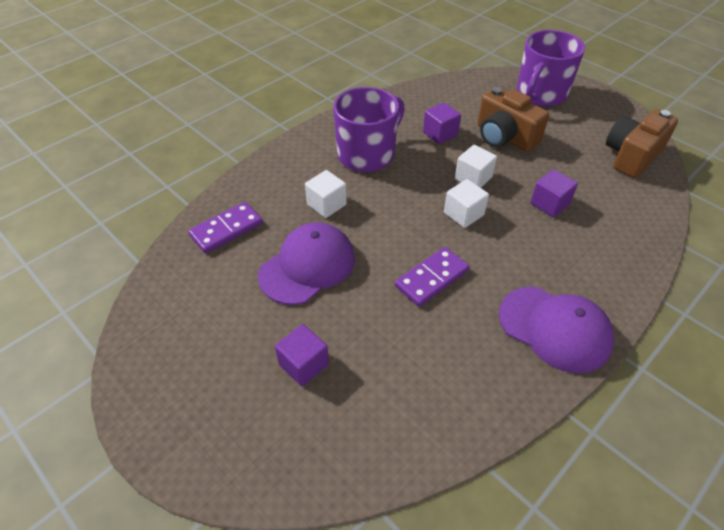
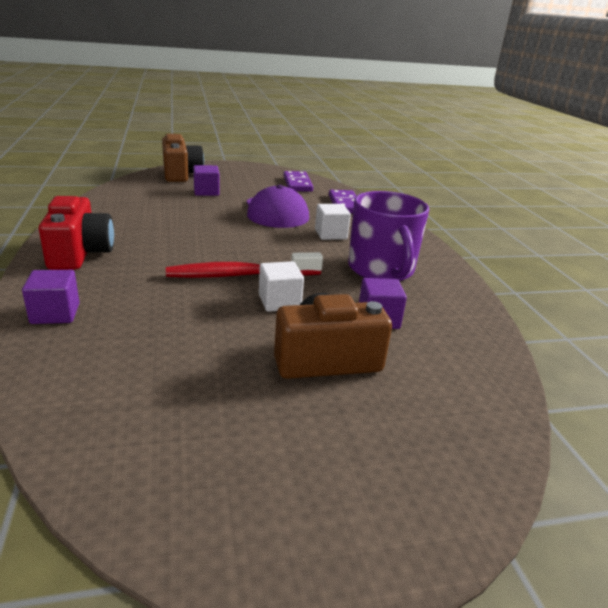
camera: 120 degrees right, 20 degrees down
(432, 278) = (199, 237): purple domino -> purple domino (297, 184)
(463, 214) = (240, 275): white cube -> red toothbrush
(540, 94) = (407, 468): purple mug -> none
(549, 204) = (181, 322): purple cube -> purple cube (55, 313)
(555, 328) = (80, 253): purple cap -> red camera
(632, 156) = (143, 453): brown camera -> brown camera (181, 174)

